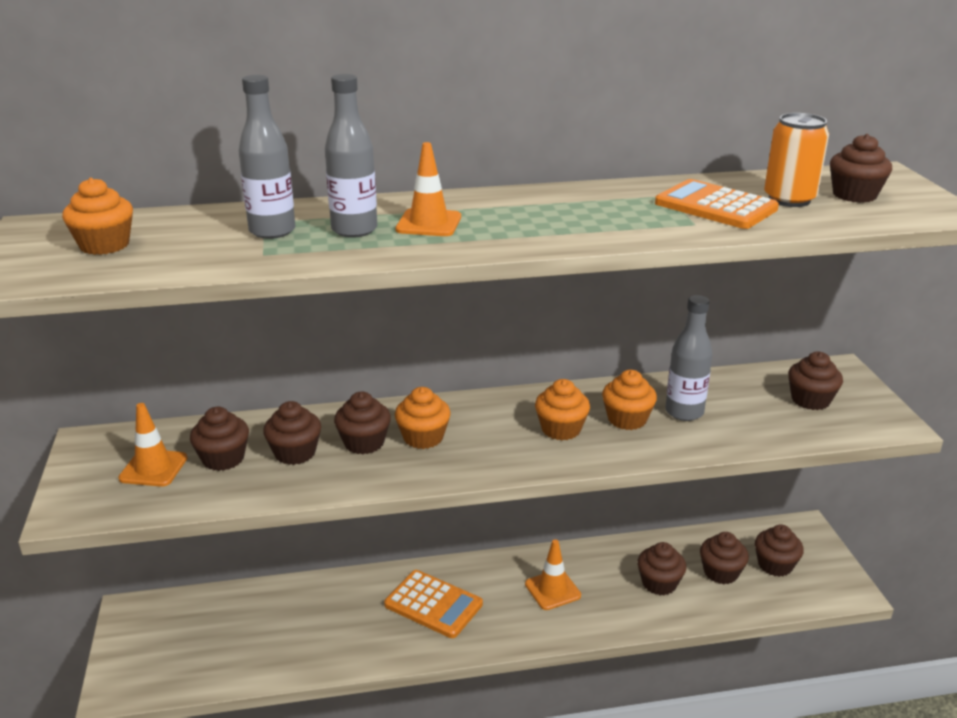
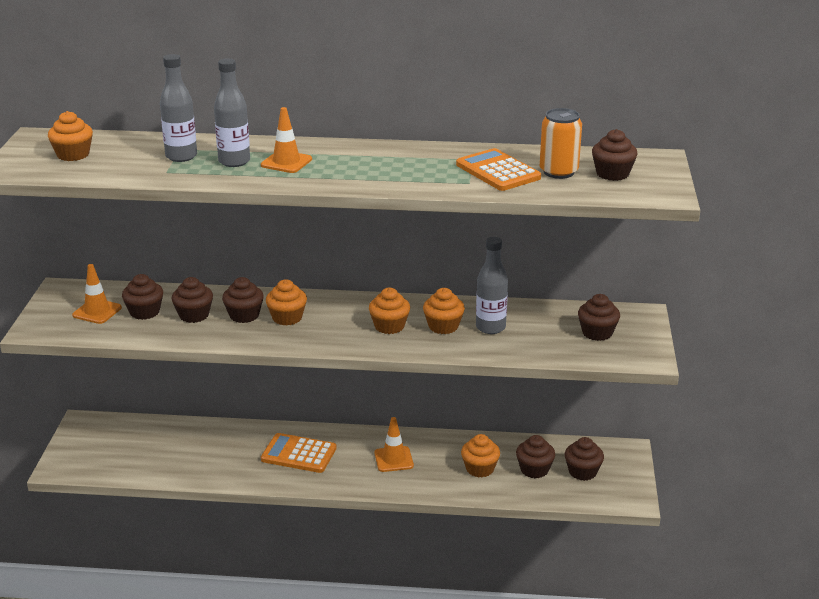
camera: 15 degrees right, 0 degrees up
(433, 604) = (298, 454): orange calculator -> orange calculator turned 150 degrees clockwise
(659, 583) = (480, 469): brown cupcake -> orange cupcake

